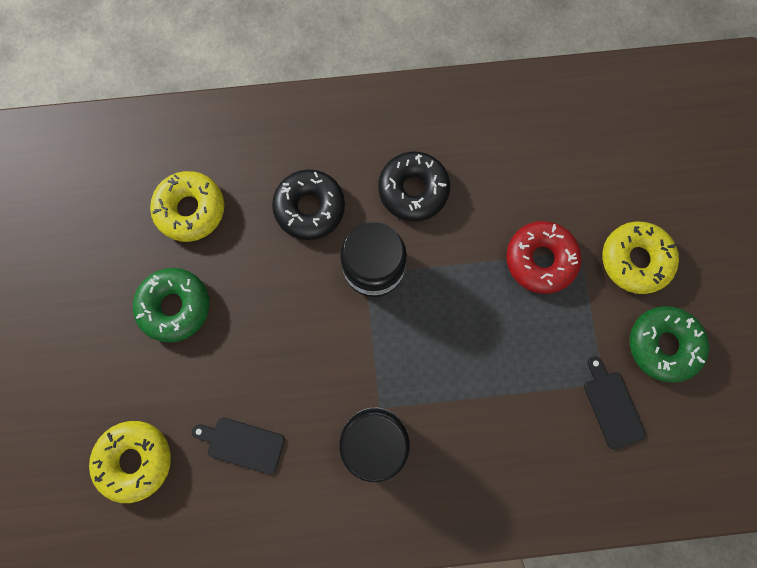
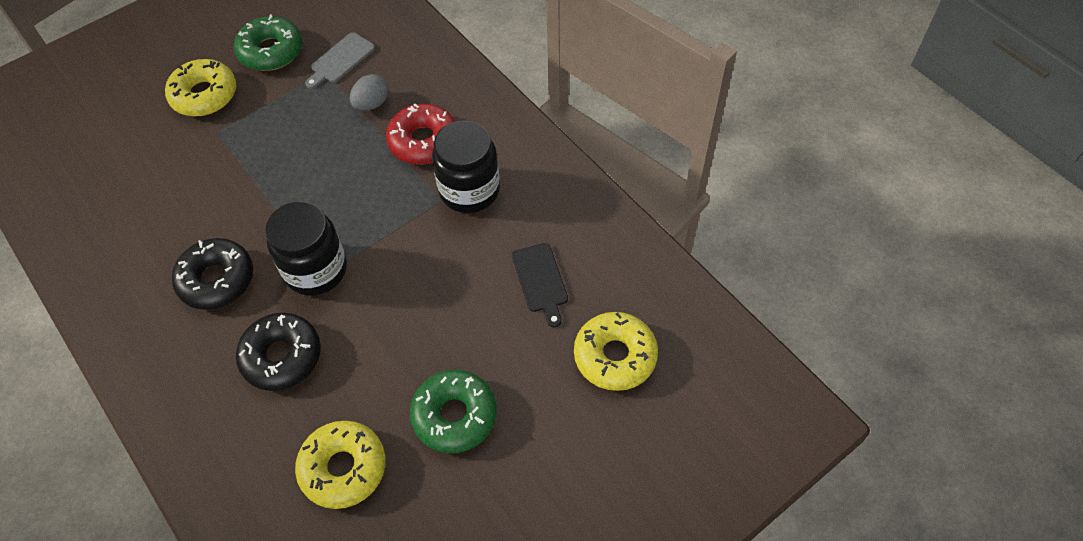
camera: 120 degrees left, 20 degrees down
(534, 406) = (372, 104): none -> grey egg
(540, 259) = (238, 155): red donut -> red donut (423, 141)
(612, 406) = (340, 60): black cutting board -> grey cutting board

